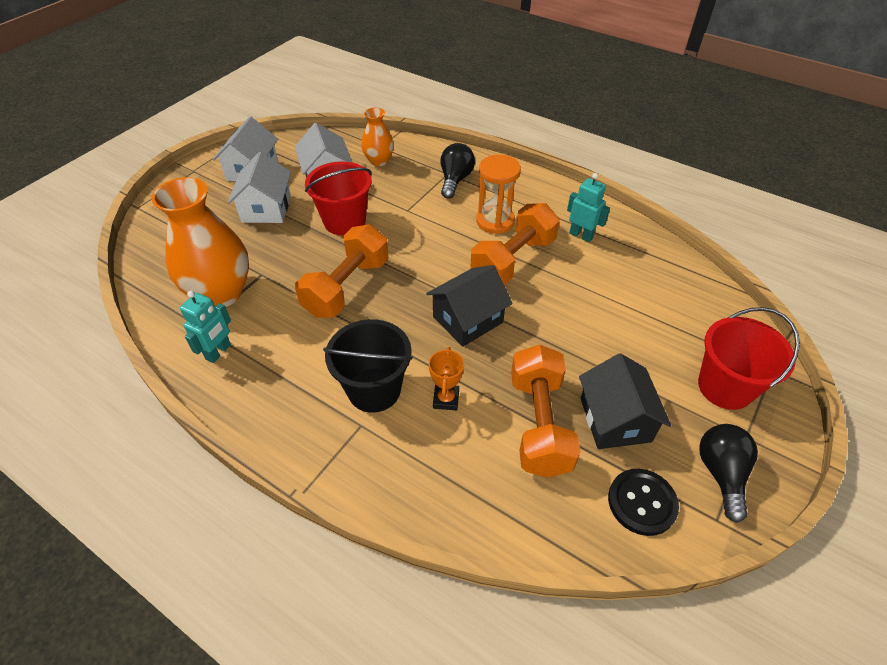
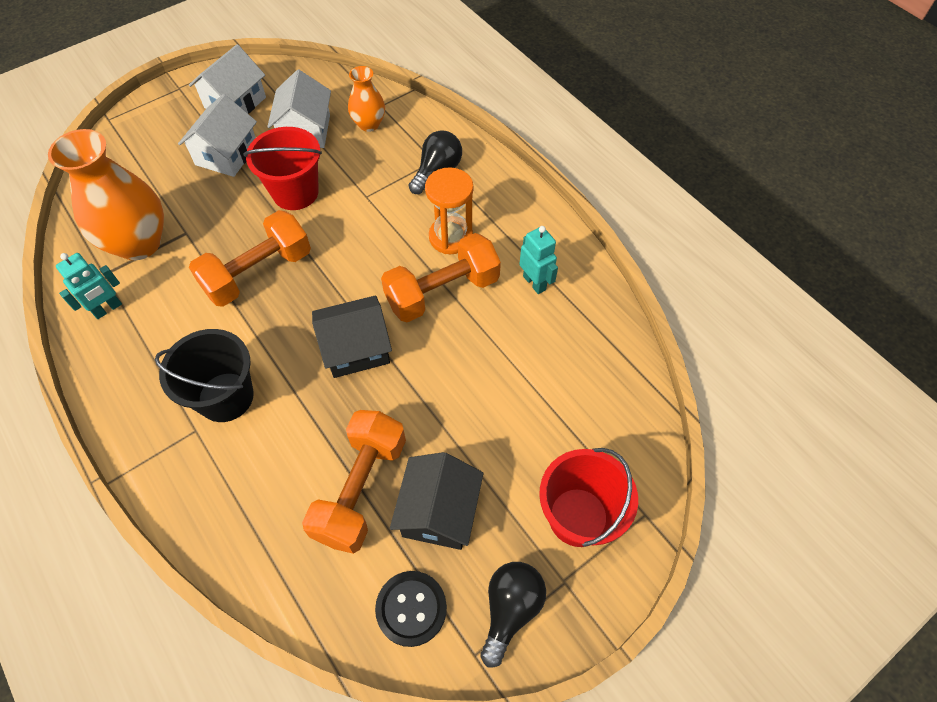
camera: 20 degrees right, 10 degrees up
(446, 399) = (287, 431): orange trophy -> none

